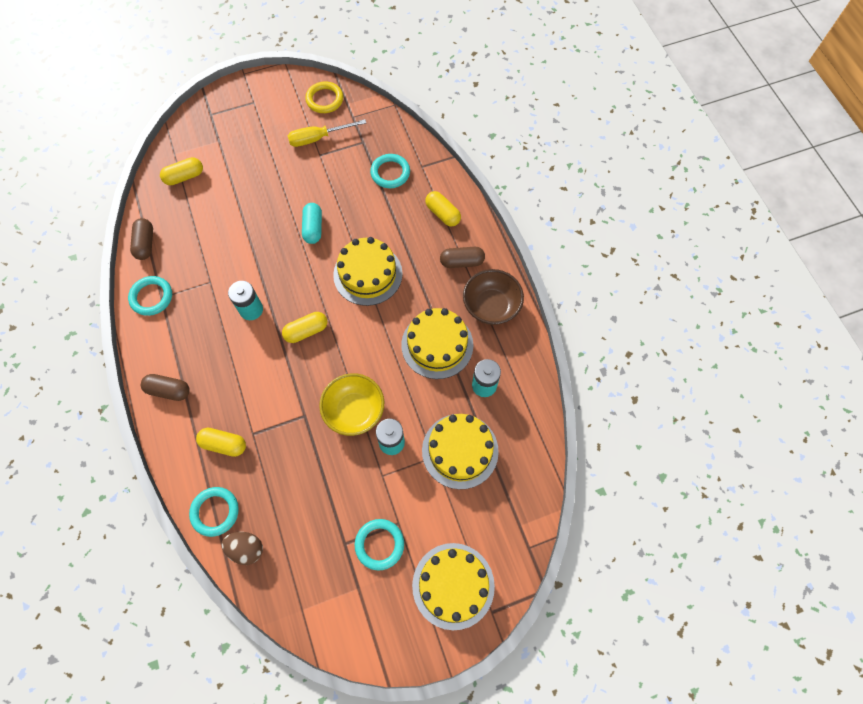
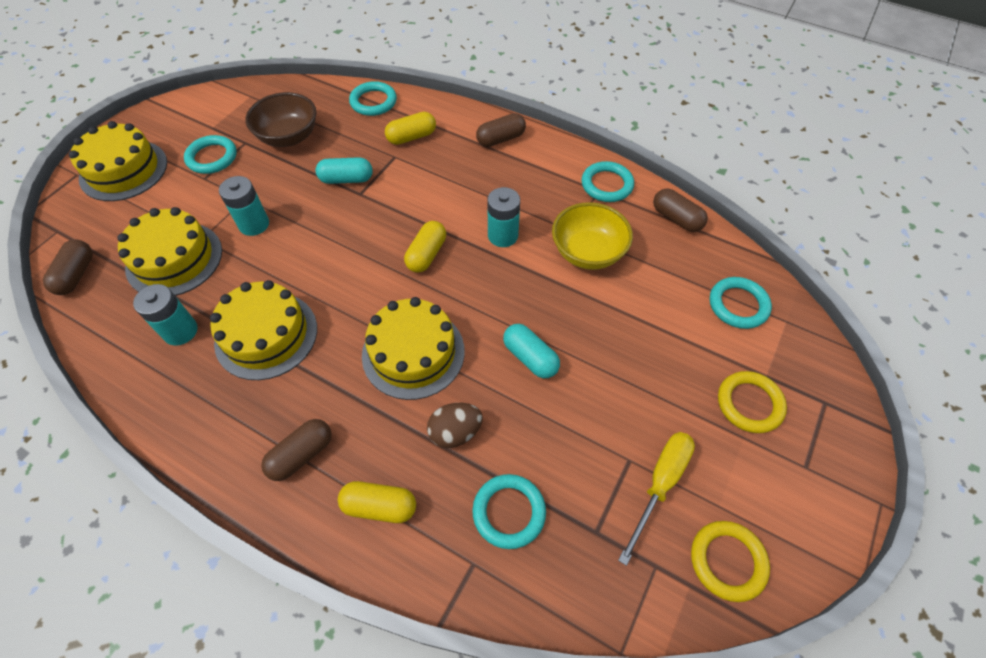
camera: 140 degrees right, 10 degrees down
(184, 177) = (738, 305): yellow capsule -> turquoise ring
(242, 137) = (749, 404): none -> yellow ring
(246, 549) = (326, 99): brown egg -> brown egg (455, 432)
(302, 437) = (346, 179): none -> turquoise capsule
(354, 411) = (313, 224): yellow bowl -> yellow bowl (587, 252)
(491, 306) = (222, 424): brown bowl -> brown bowl (289, 137)
(530, 486) = (76, 275): none -> brown capsule

